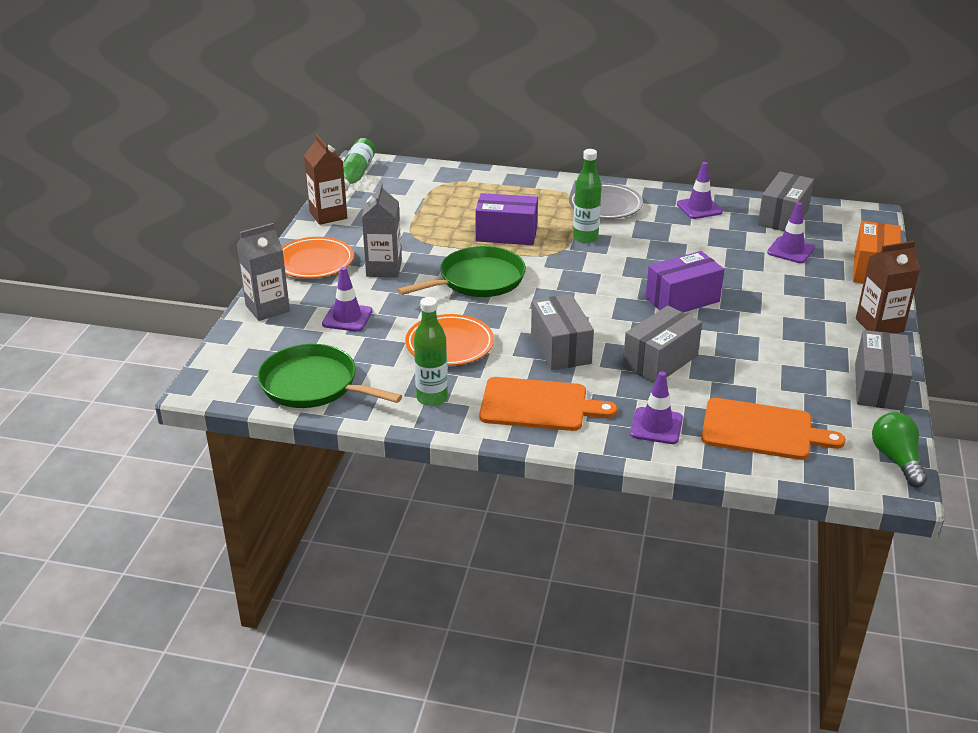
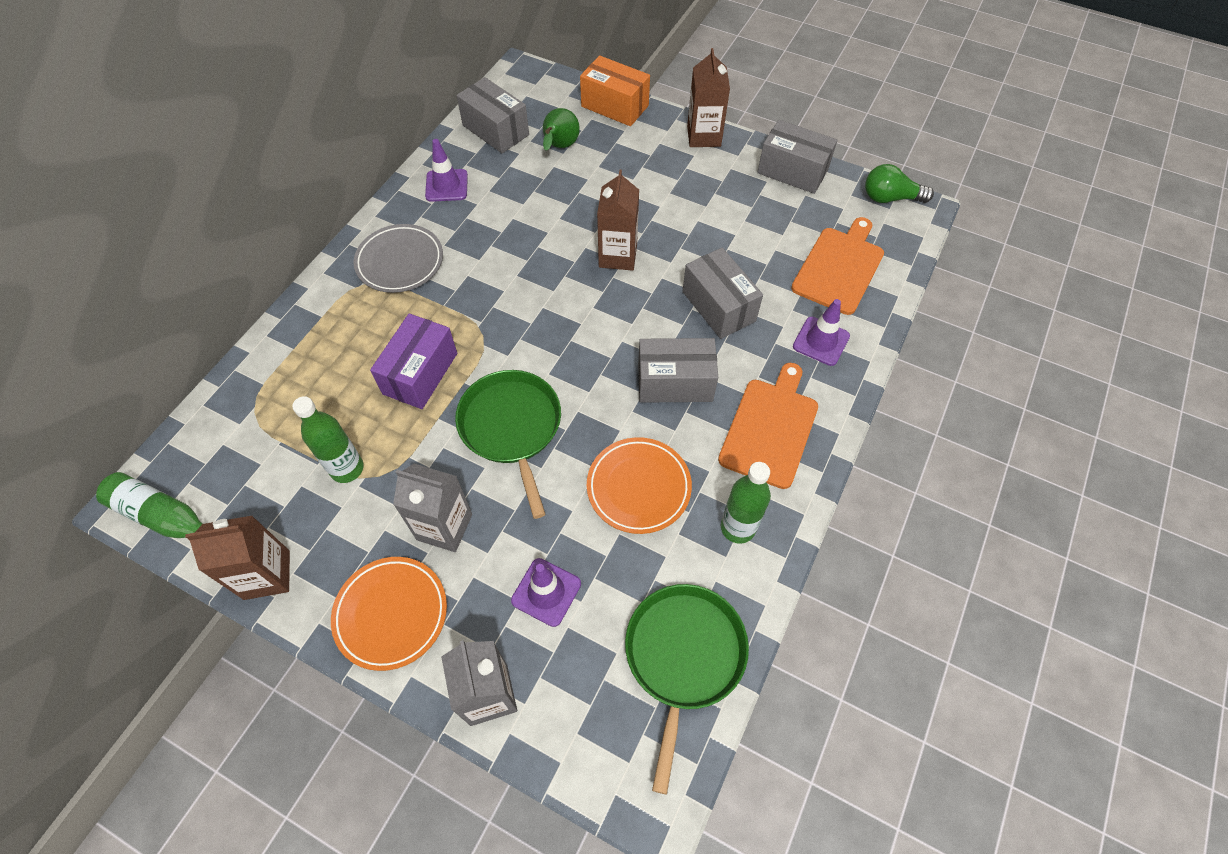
camera: 75 degrees left, 25 degrees up
(313, 385) = (683, 656): green pan -> green pan turned 150 degrees clockwise
(585, 238) = (463, 300): green bottle -> green bottle (347, 469)
(682, 300) = (618, 256): purple box -> brown carton
(790, 250) = (560, 147): purple traffic cone -> green pear

